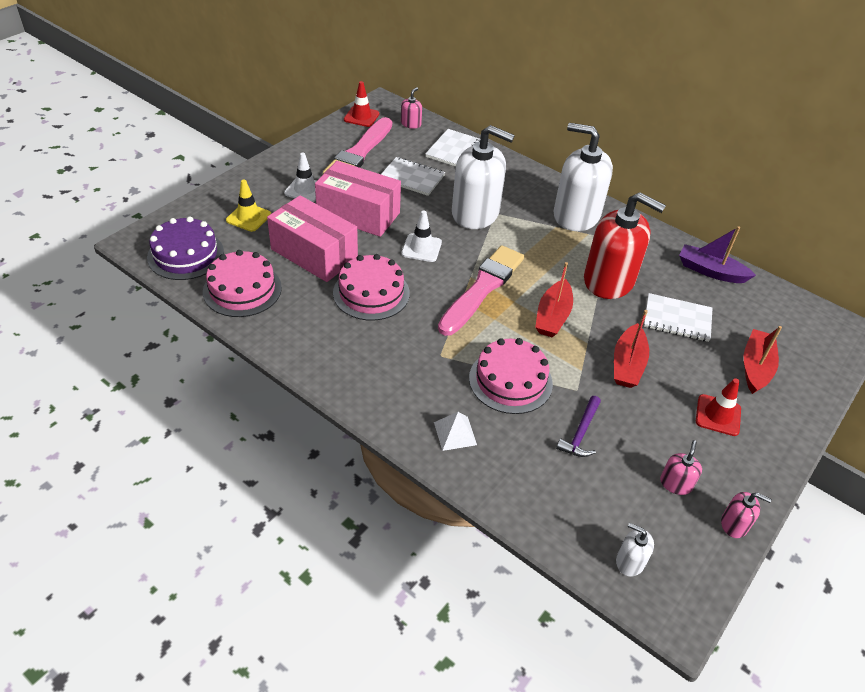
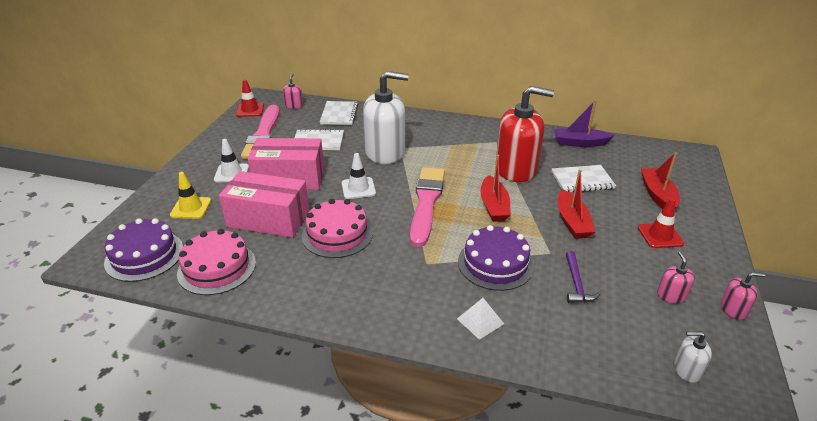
camera: 20 degrees left, 10 degrees down
(510, 380) = (495, 263): pink cake -> purple cake
(576, 215) = (461, 133): white soap dispenser -> none

